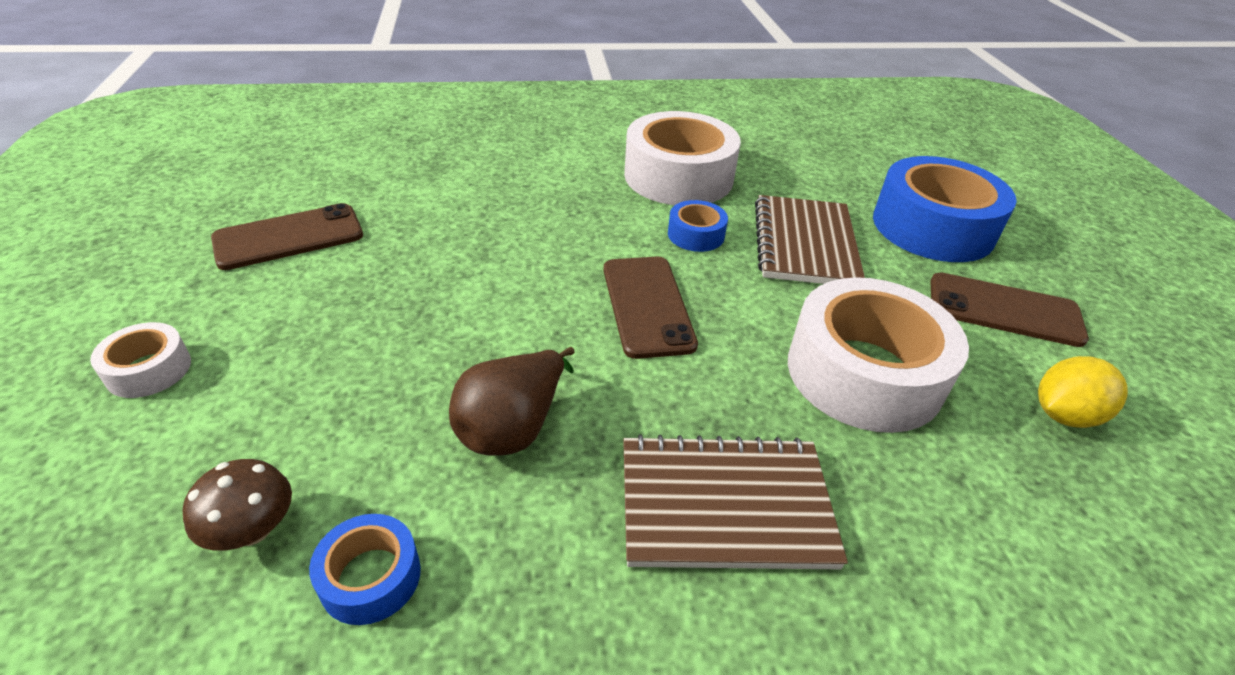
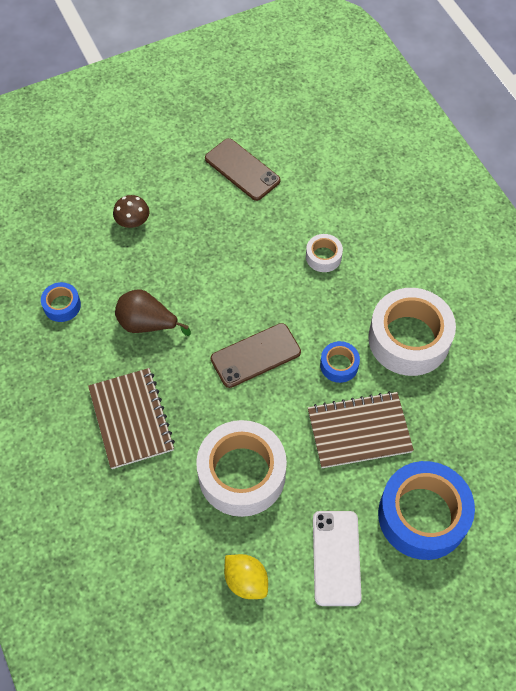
camera: 75 degrees right, 20 degrees up
(149, 370) = (132, 176): white tape -> white tape (323, 257)
(252, 529) = (70, 259): brown mushroom -> brown mushroom (133, 221)
(1004, 310) = (336, 558): brown phone -> white phone

